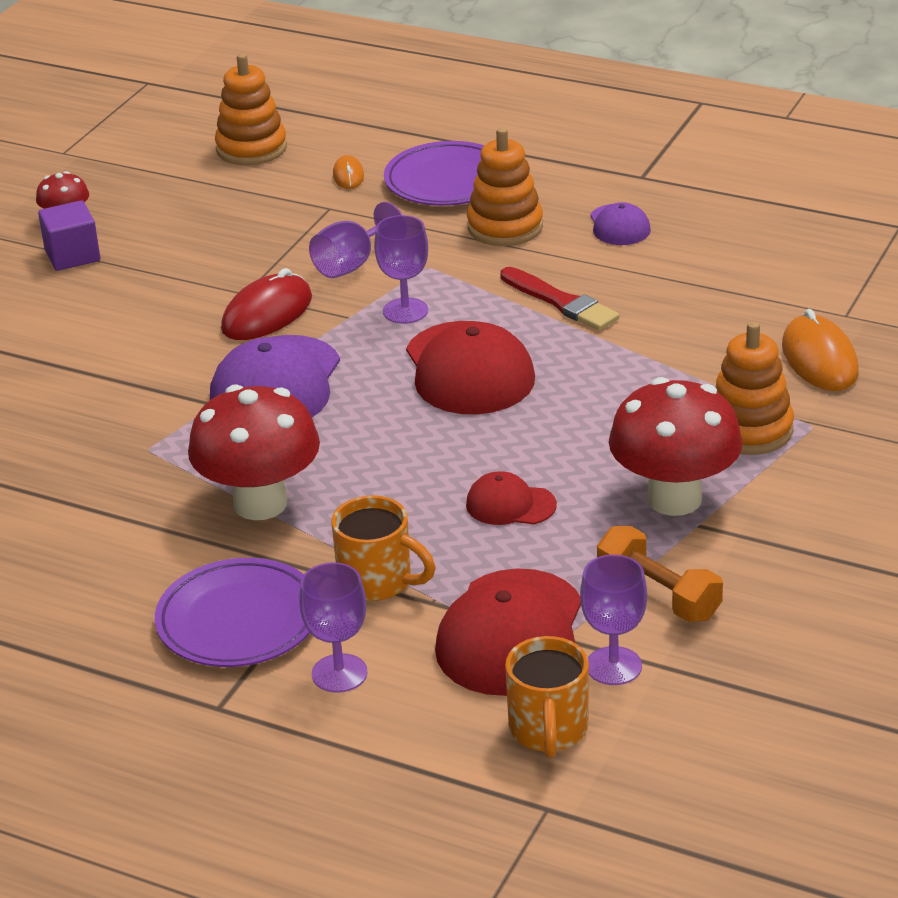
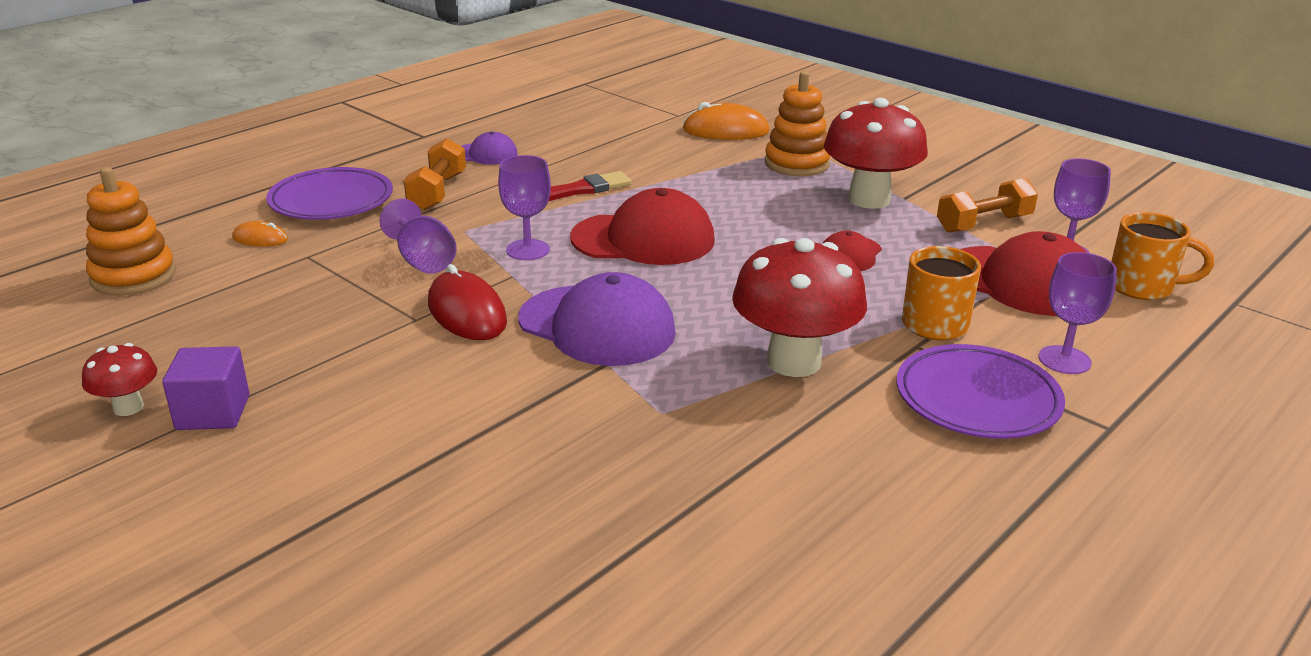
camera: 75 degrees left, 5 degrees down
(505, 227) = (437, 191): orange stacking toy -> orange dumbbell

